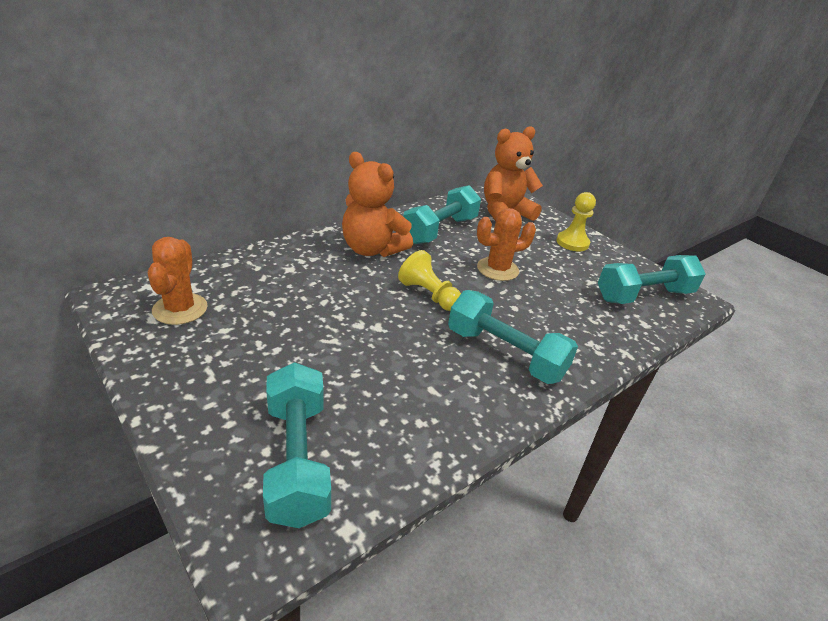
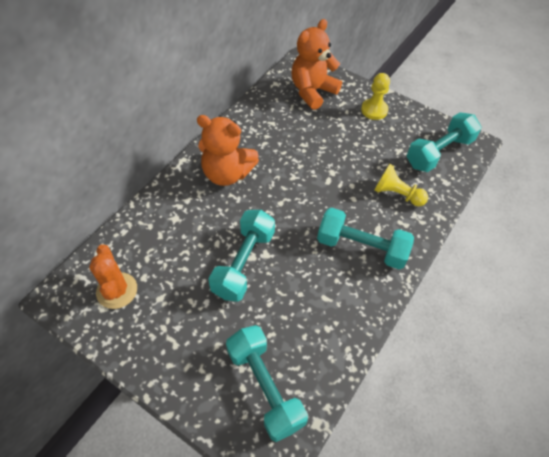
camera: 15 degrees left, 20 degrees up
(429, 295) = (289, 208): yellow pawn -> yellow pawn (397, 194)
(440, 230) = (270, 132): turquoise dumbbell -> turquoise dumbbell (244, 263)
(497, 269) = (328, 162): orange cactus -> none

